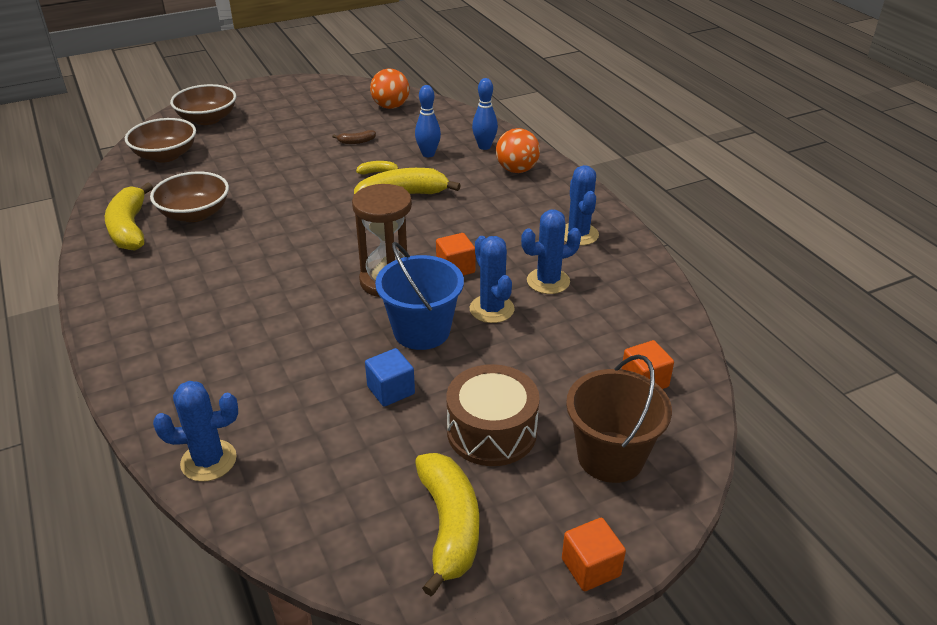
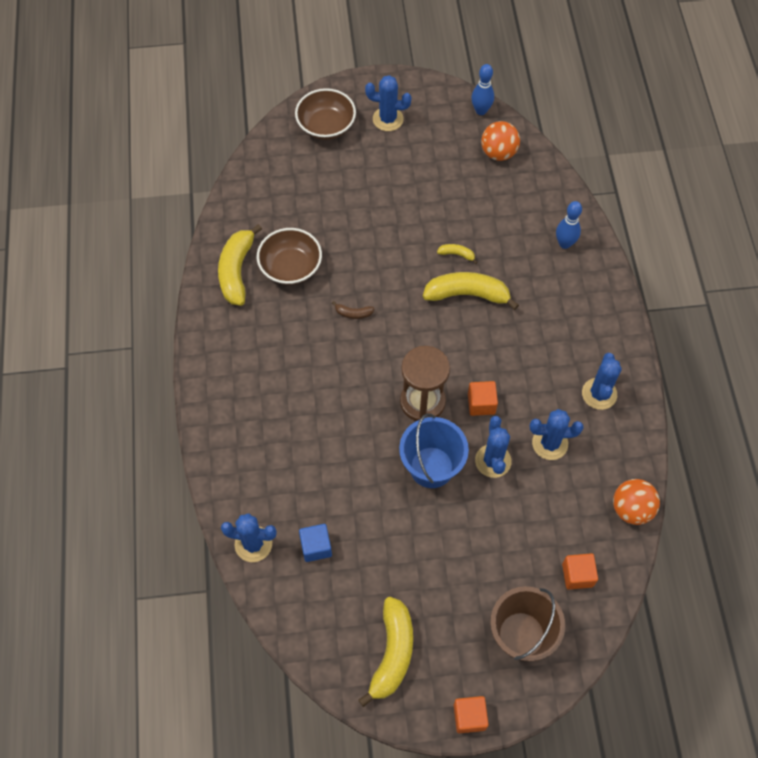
camera: 20 degrees right, 25 degrees up
(165, 155) = (280, 174): brown bowl -> none
(271, 105) = (388, 119): none -> blue cactus
(356, 142) = (450, 202): brown banana -> brown banana (353, 313)
(391, 390) = (390, 521): blue cube -> blue cube (316, 547)
(428, 154) = (509, 240): blue bowling pin -> blue bowling pin (481, 111)
(491, 431) = (448, 584): brown drum -> none
(517, 170) = (581, 288): orange ball -> orange ball (631, 509)

